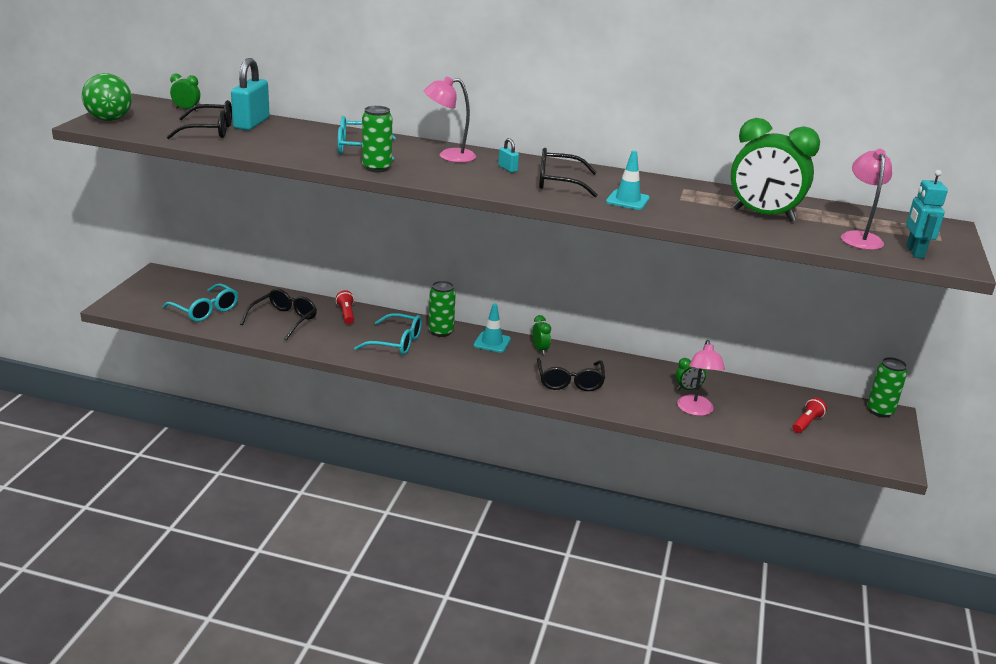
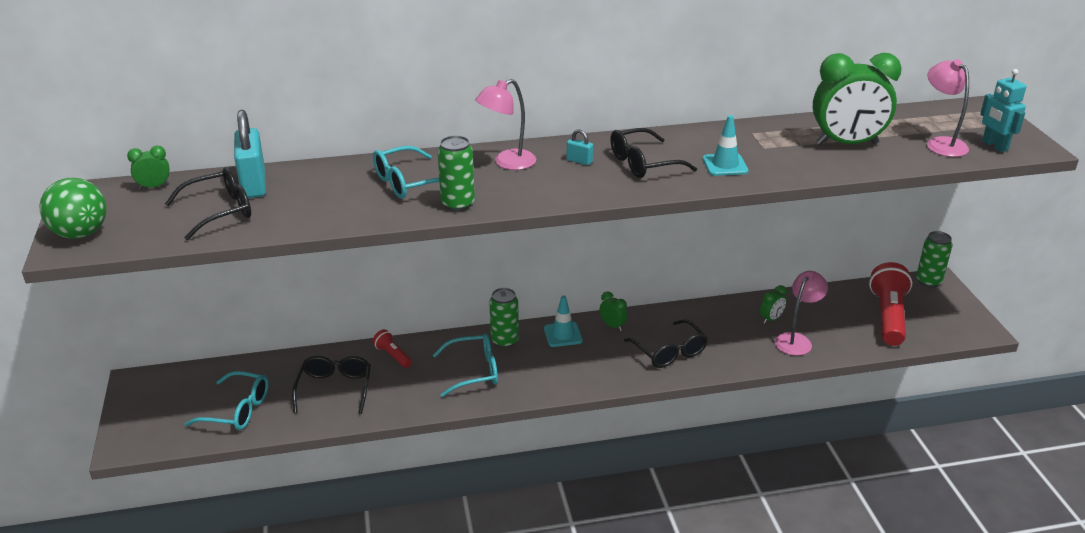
camera: 25 degrees left, 5 degrees up
(696, 410) = (796, 340): pink lamp -> pink lamp turned 120 degrees counterclockwise
(807, 423) = (888, 316): red flashlight -> red flashlight, size x2.05

